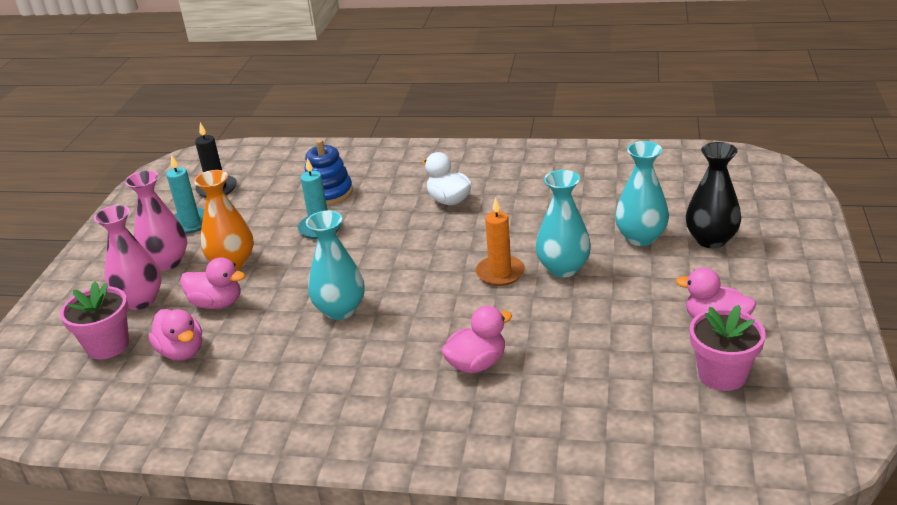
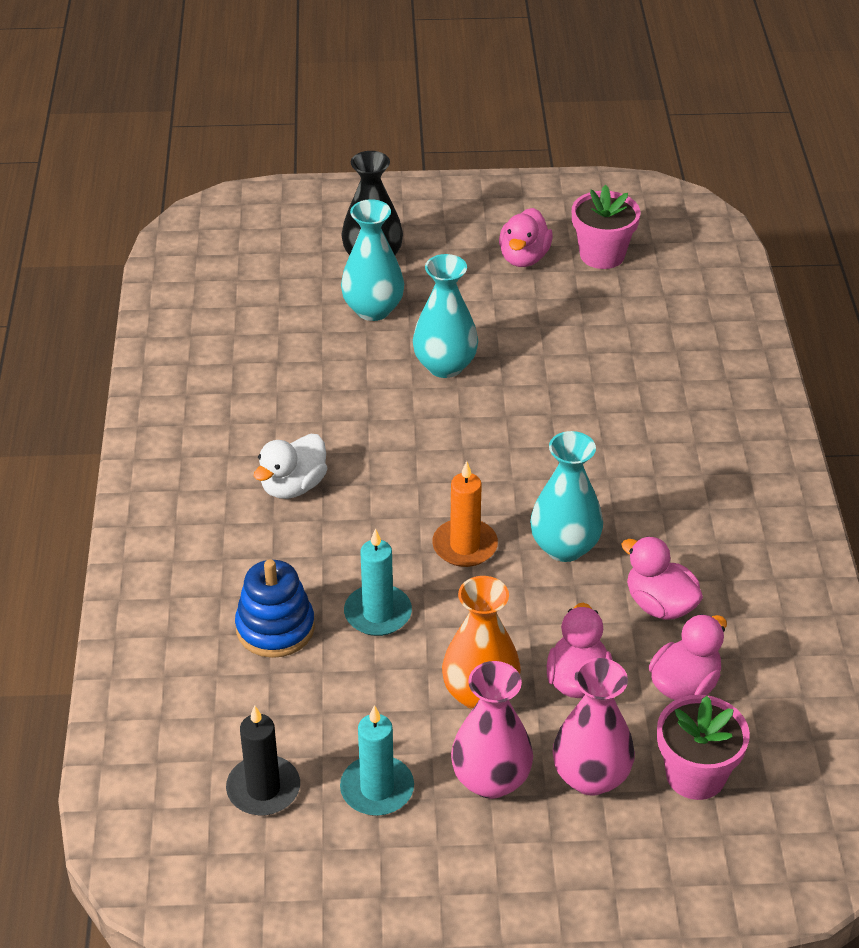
camera: 105 degrees left, 10 degrees up
(476, 364) = (632, 415): pink duck -> pink duck (660, 604)
(500, 273) = (462, 416): orange candle -> orange candle (465, 546)

